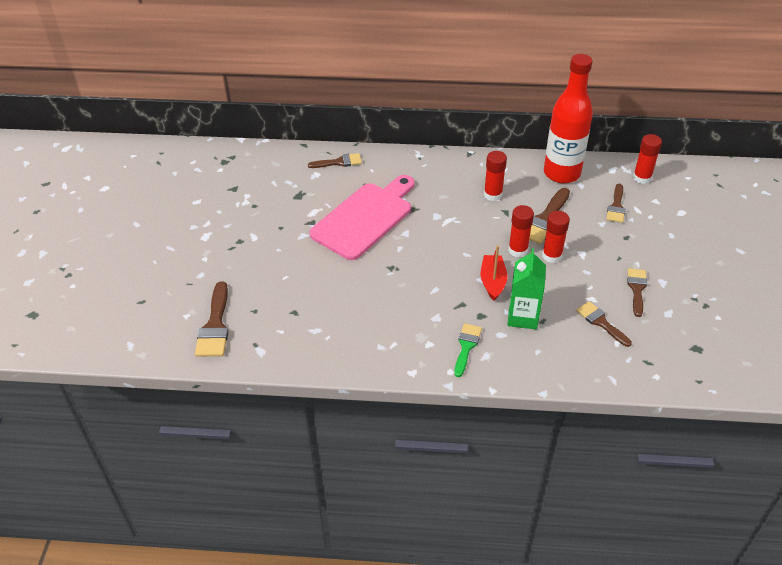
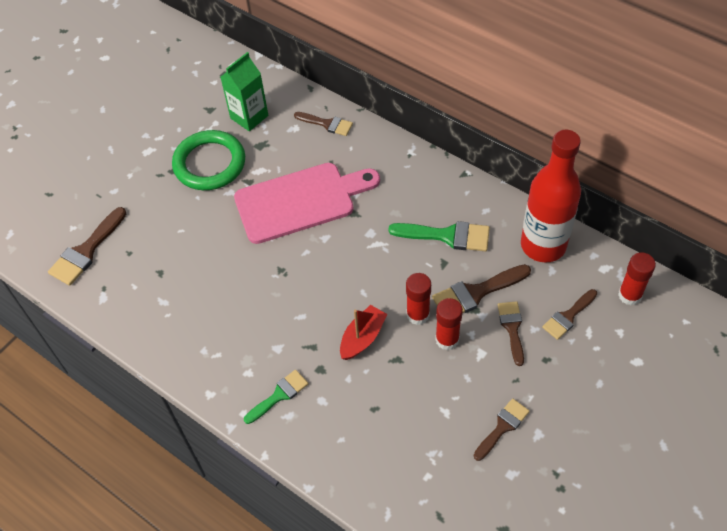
camera: 35 degrees right, 10 degrees up
(267, 223) = (209, 163): none -> green ring
(493, 195) = (447, 236): red glue stick -> green brush
(523, 317) = (359, 393): green carton -> green carton (249, 117)
(601, 322) = (431, 444): brown brush -> brown brush (512, 328)

